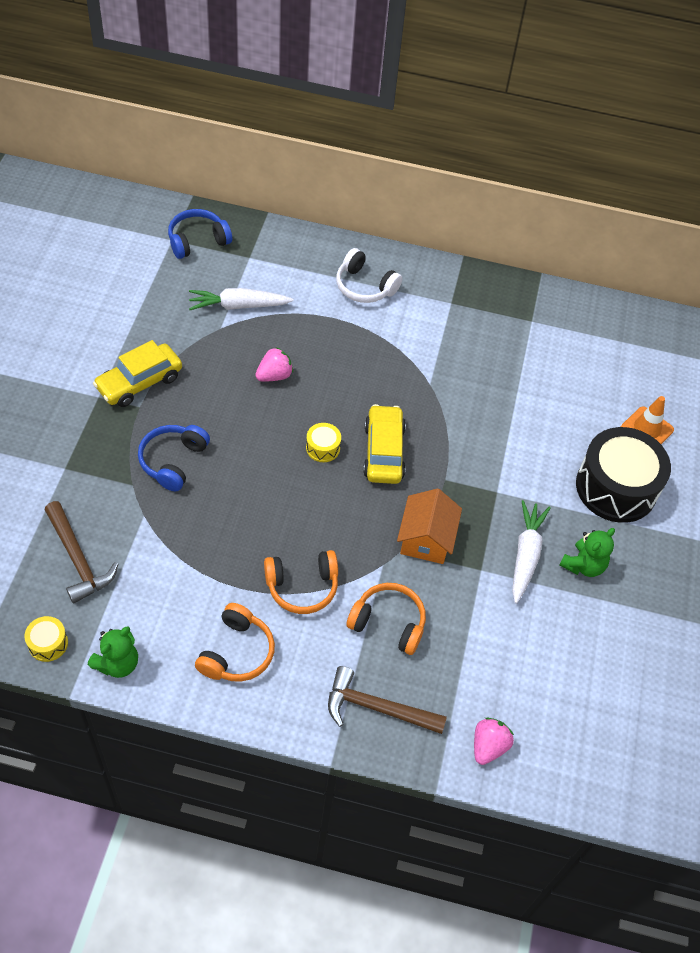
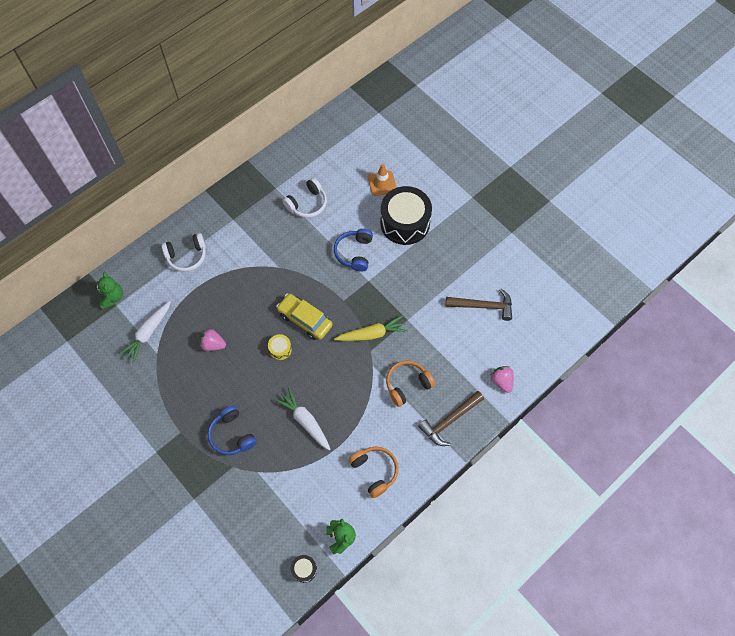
camera: 50 degrees left, 10 degrees up
(48, 643) = (304, 569): yellow drum -> black drum
(78, 559) = (261, 524): brown hammer -> brown hammer (483, 306)
(139, 382) = (163, 422): yellow car -> none
(197, 241) = (79, 327): blue headphones -> blue headphones (354, 253)
(274, 375) = (213, 344): pink strawberry -> pink strawberry turned 75 degrees counterclockwise
(302, 586) = (358, 414): orange headphones -> none
(426, 539) = (372, 334): orange house -> yellow carrot
(525, 555) = (413, 292): white carrot -> white carrot (305, 421)
(541, 365) = (307, 204): none -> white headphones
(583, 565) = (437, 270): green teddy bear -> green teddy bear (112, 297)

